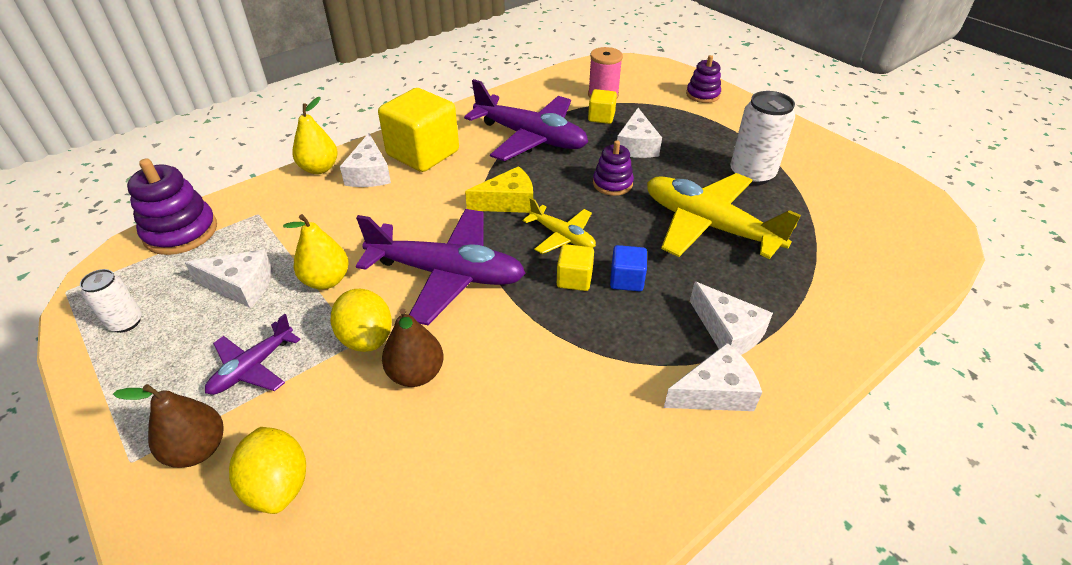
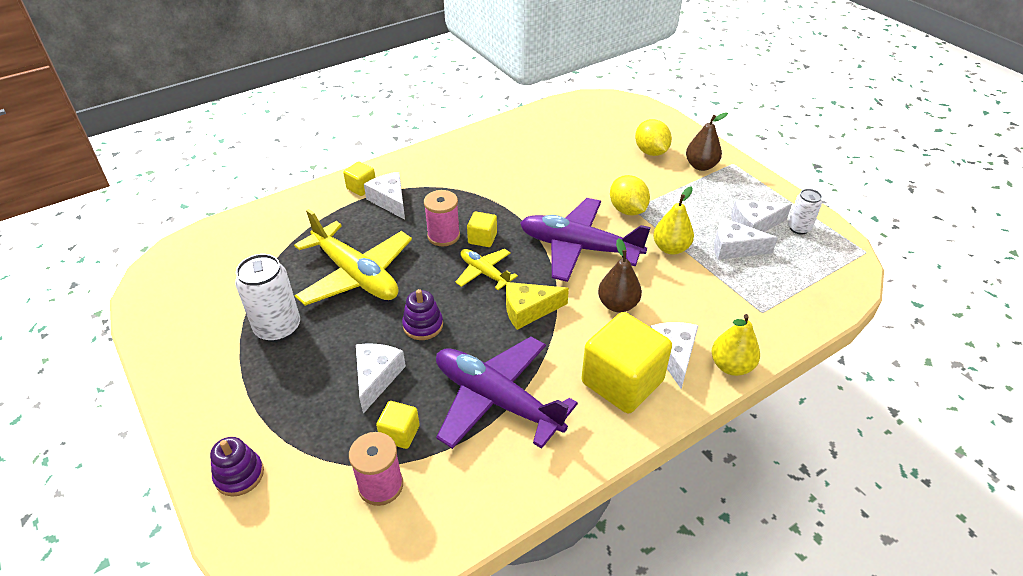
camera: 175 degrees left, 0 degrees up
(181, 232) = (819, 297): purple stacking toy -> none
(253, 367) = (693, 199): purple plane -> none
(416, 374) = (591, 190): brown pear -> brown pear (618, 305)
(626, 280) = (443, 236): blue cube -> pink spool
(714, 392) = (416, 173): white cheese -> white cheese (754, 225)
(786, 354) = (361, 188): none -> yellow cube

